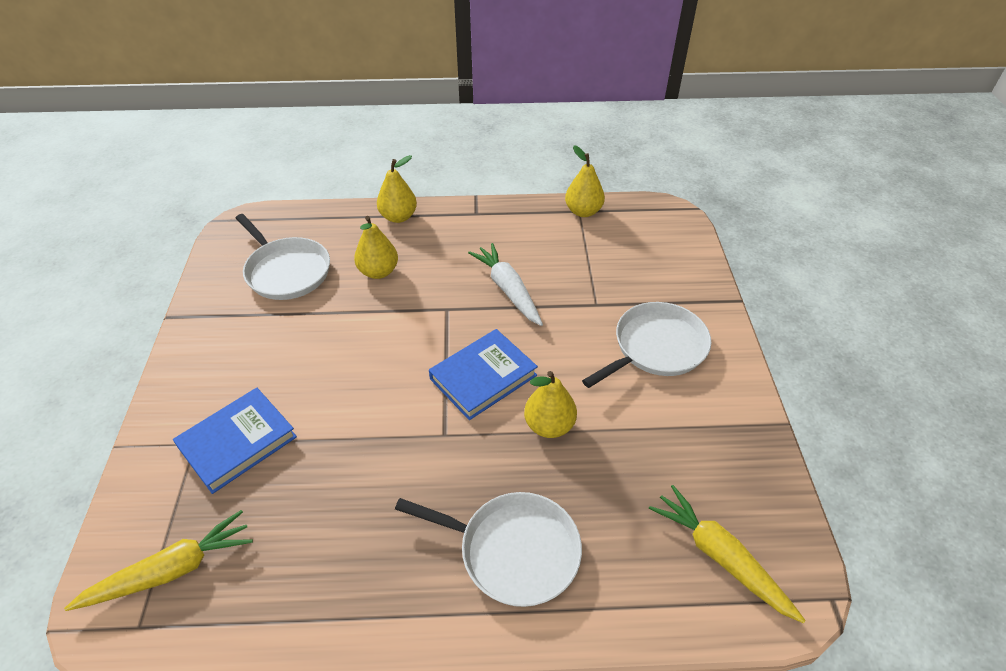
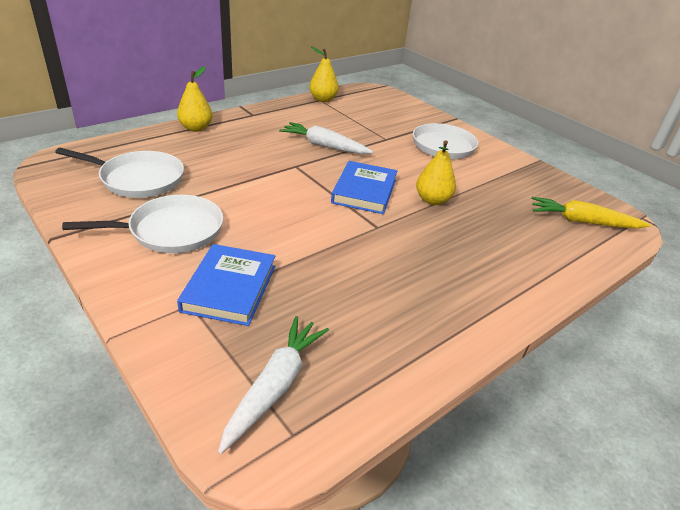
camera: 40 degrees left, 10 degrees down
(172, 570) = (275, 386): yellow carrot -> white carrot
(378, 272) = (219, 160): yellow pear -> none
(513, 551) = (488, 263): white pan -> white pan (171, 230)

